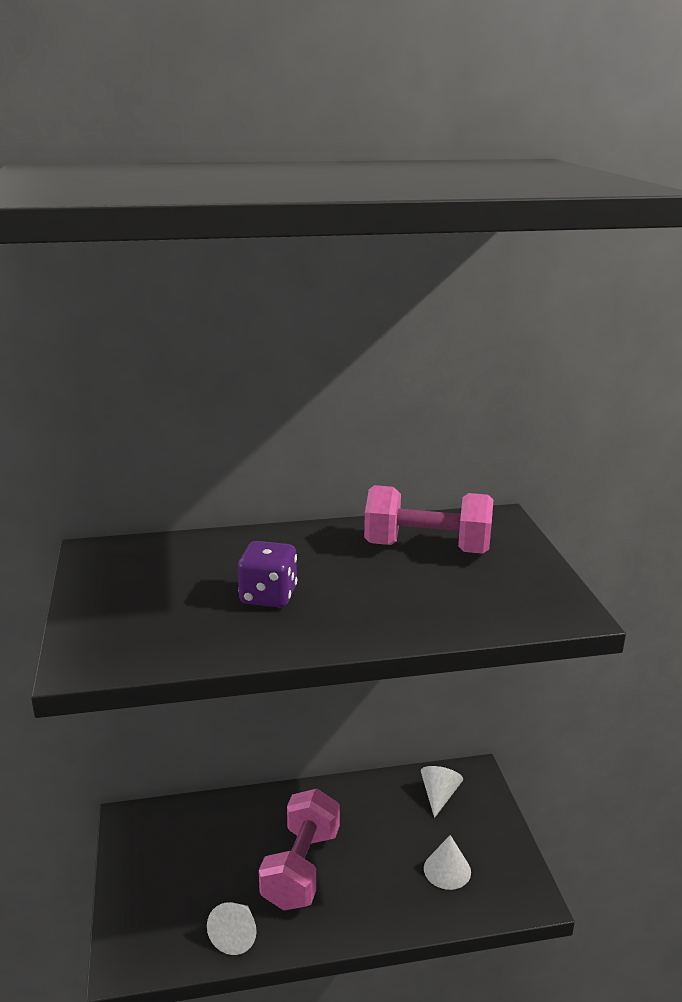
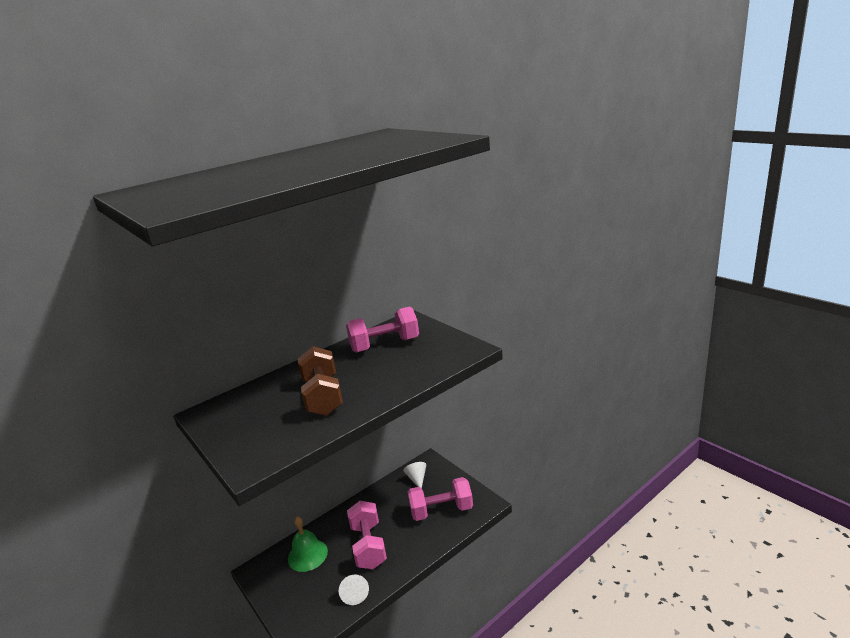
camera: 25 degrees left, 0 degrees up
(209, 835) = (307, 555): none -> green bell
(268, 596) = (323, 396): purple dice -> brown dumbbell
(447, 870) = (441, 510): white cone -> pink dumbbell

